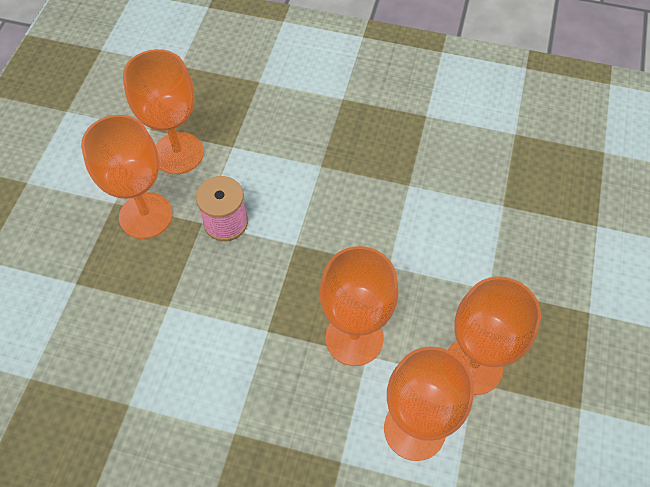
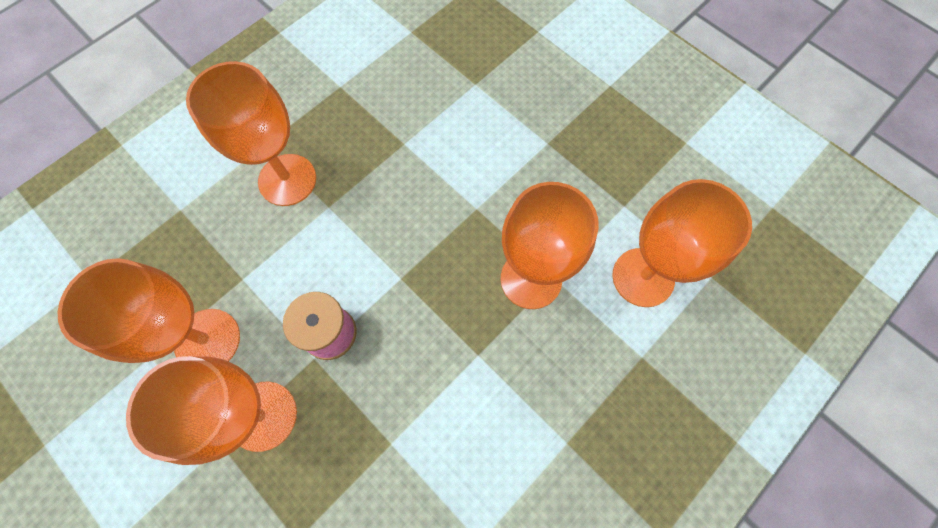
camera: 60 degrees left, 10 degrees up
(473, 366) = (610, 197): orange goblet -> orange goblet (287, 180)

